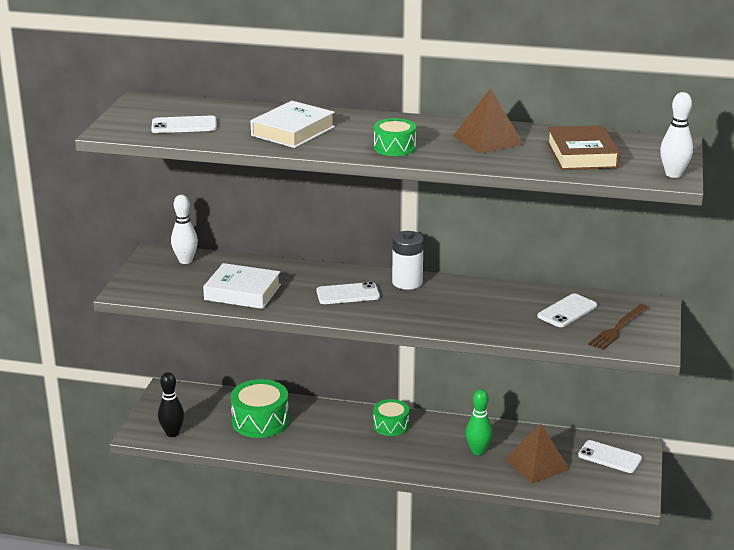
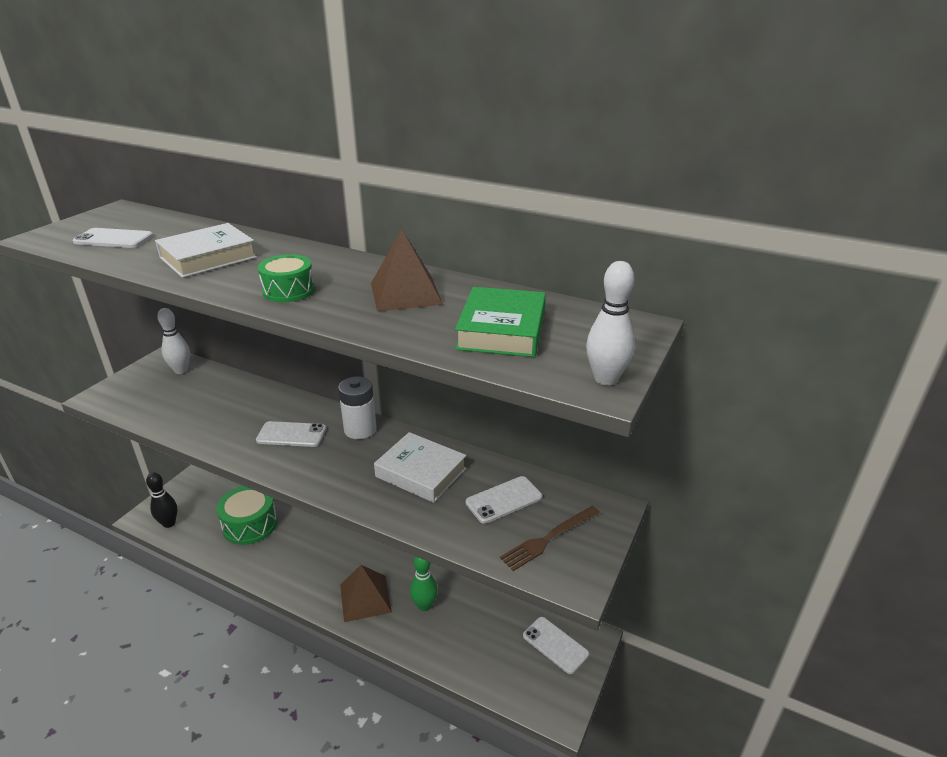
camera: 15 degrees right, 5 degrees up
(242, 292) = (196, 415): white book -> white book (421, 472)
(391, 425) = (360, 554): green drum -> none
(537, 464) = (475, 637): brown pyramid -> brown pyramid (365, 598)
(582, 155) = (502, 330): brown book -> green book

